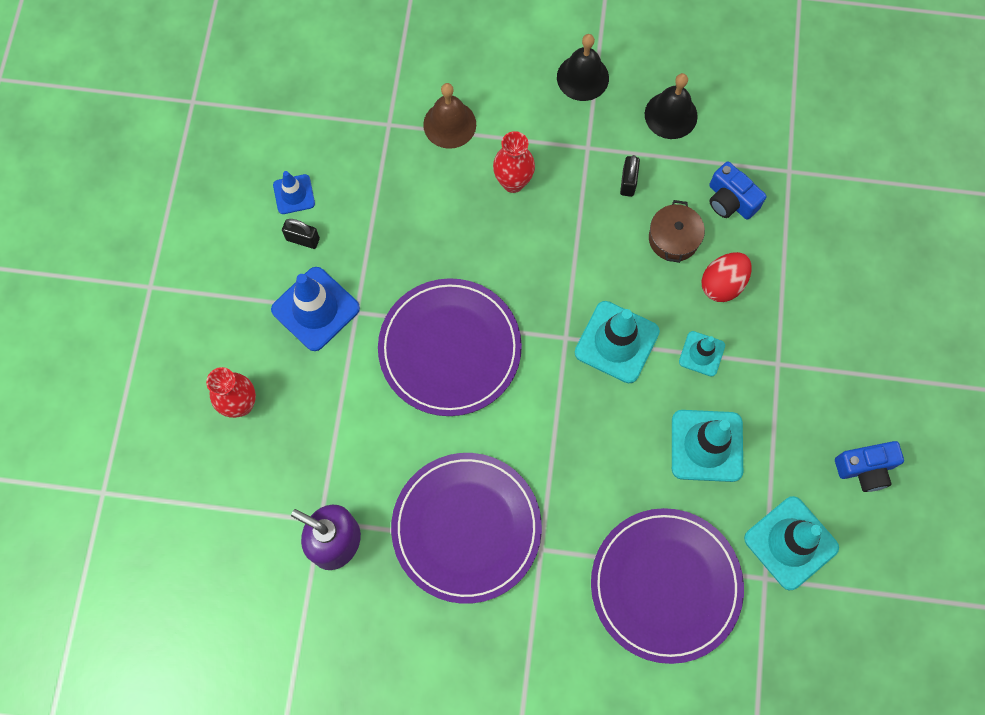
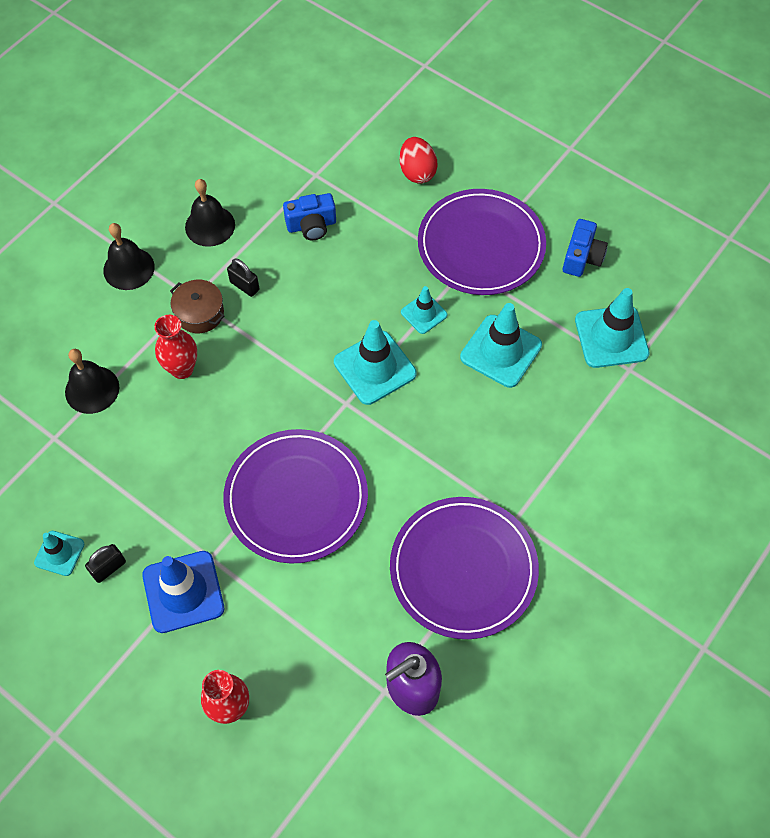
camera: 60 degrees left, 10 degrees down
(294, 194) = (59, 553): blue traffic cone -> turquoise traffic cone
(449, 124) = (92, 389): brown bell -> black bell
(665, 585) = (597, 442): purple plate -> purple plate (481, 245)
(673, 238) = (315, 280): brown pot -> brown pot (199, 313)
(722, 284) = (376, 268): red egg -> red egg (417, 172)

